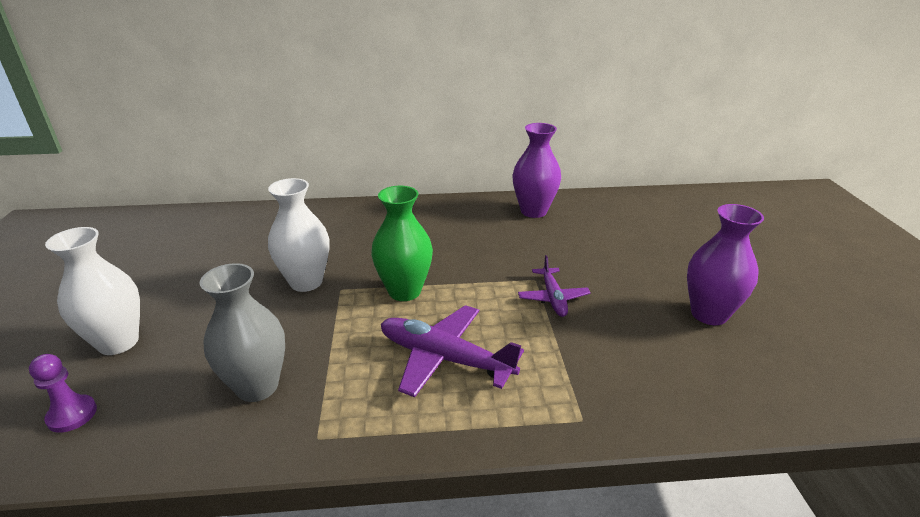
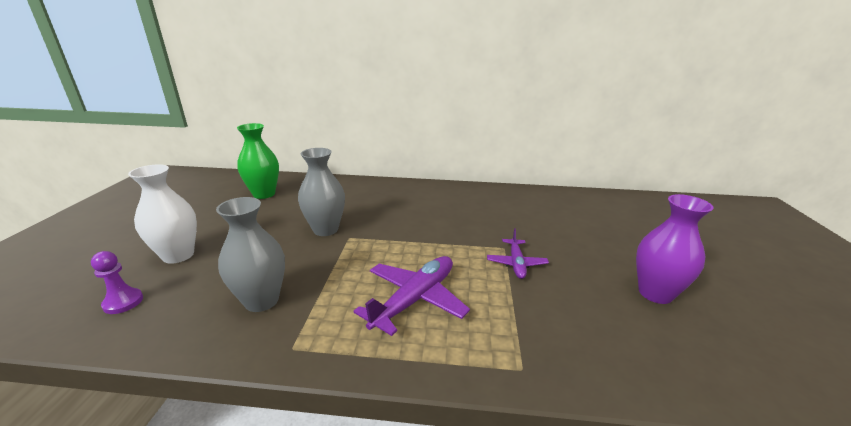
camera: 10 degrees right, 5 degrees down
(306, 282) = (325, 229): white vase -> grey vase
(404, 291) = (397, 244): green vase -> green vase (264, 194)
(445, 359) = (414, 299): purple plane -> purple plane turned 90 degrees clockwise
(533, 211) = (514, 198): purple vase -> none

